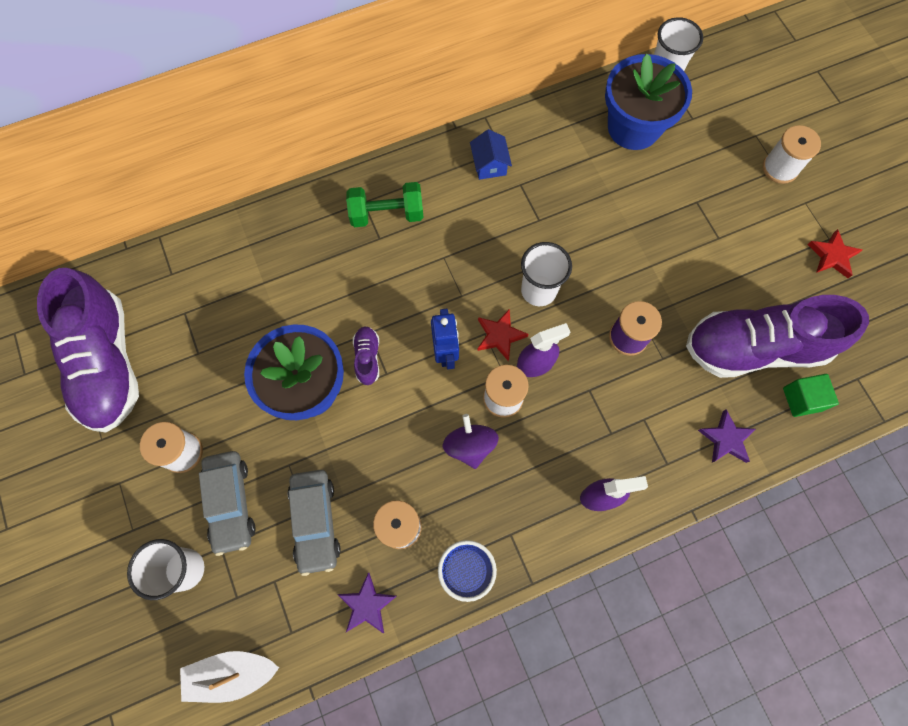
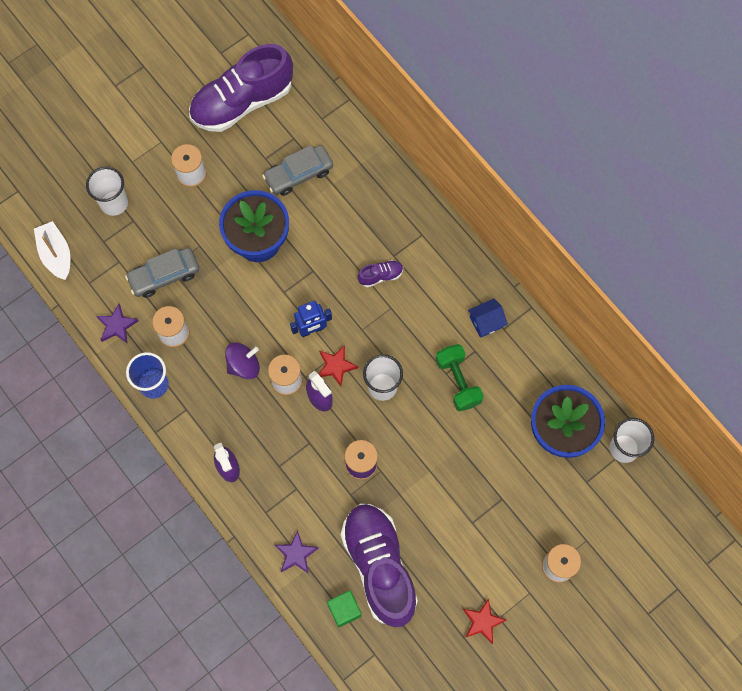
camera: 75 degrees right, 0 degrees up
(231, 503) = (164, 217): grey car -> grey car (298, 174)
(367, 358) = (292, 275): purple shoe -> purple shoe (380, 276)
(387, 214) = (416, 255): green dumbbell -> green dumbbell (458, 382)

